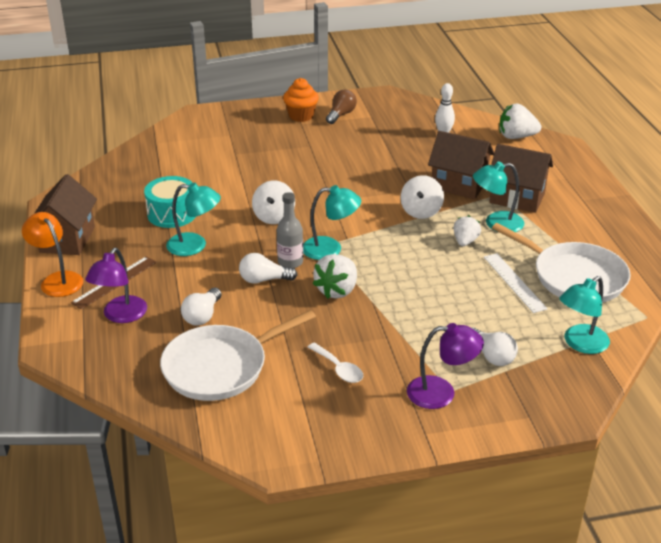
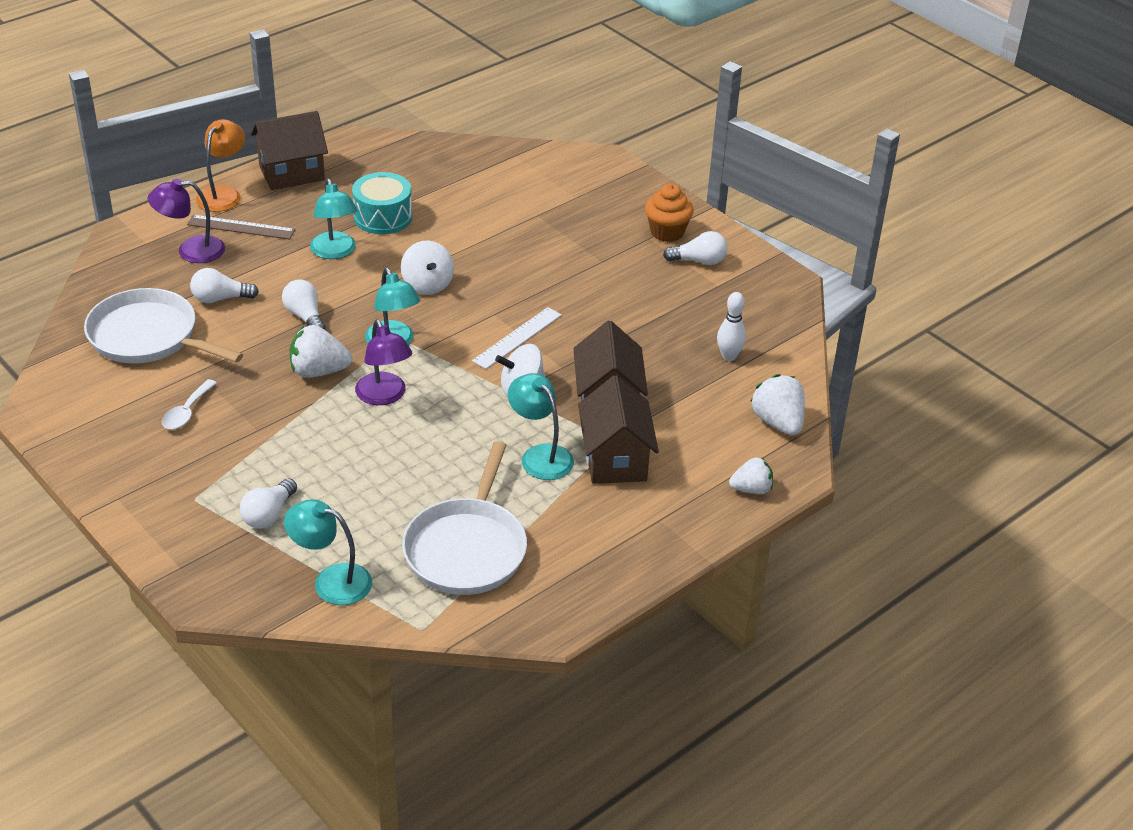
camera: 60 degrees right, 5 degrees up
(274, 217) = (427, 284): white spinning top -> white spinning top turned 90 degrees counterclockwise
(290, 262) = (349, 323): grey bottle -> none
(341, 115) = (699, 261): brown light bulb -> white light bulb
(441, 393) = (186, 493): purple lamp -> purple lamp (384, 396)
(465, 241) = (481, 440): white strawberry -> white strawberry (751, 489)
(514, 282) = (421, 500): white ruler -> white ruler (517, 337)

